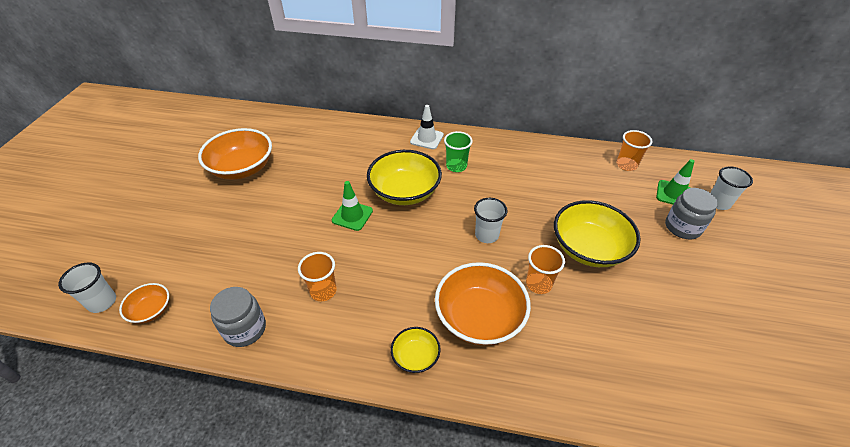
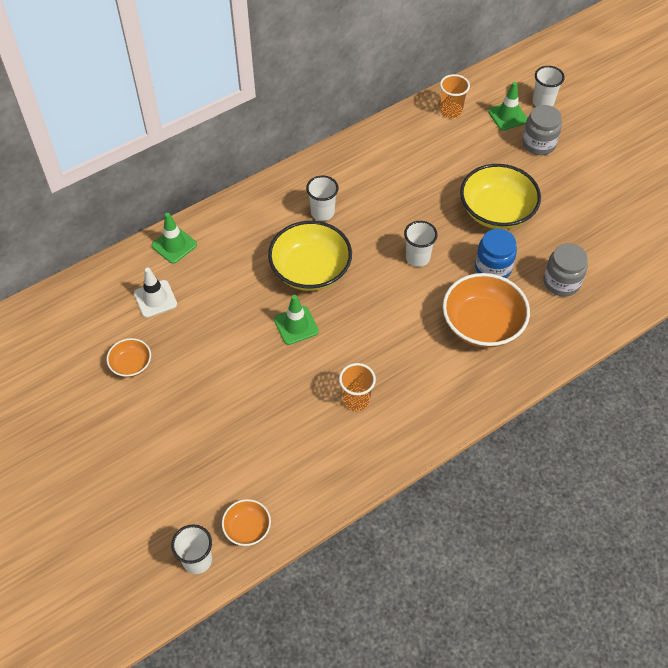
camera: 45 degrees left, 10 degrees up
(242, 168) = (131, 364): orange bowl -> orange bowl, size x0.50
(245, 329) = (338, 473): grey jar -> grey jar (561, 282)
(349, 128) = (174, 245): none -> green traffic cone
(415, 356) = (473, 385): yellow bowl -> none
(426, 138) = (262, 203): white traffic cone -> white traffic cone (155, 299)
(456, 166) = (322, 212): green cup -> white cup
(538, 284) = (493, 267): orange cup -> blue jar

